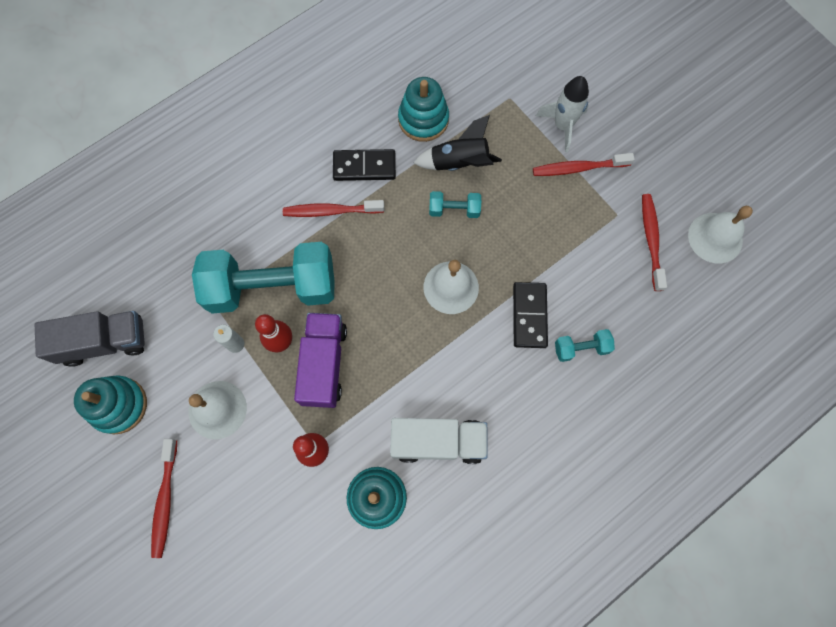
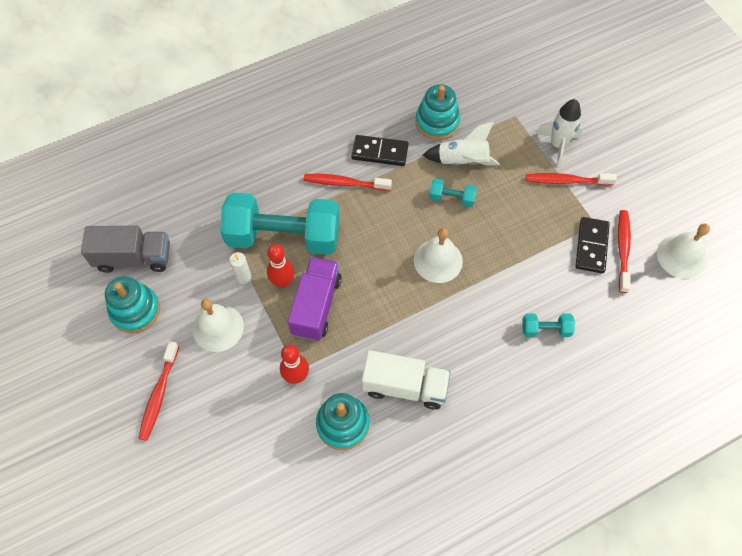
camera: 10 degrees right, 10 degrees down
(459, 163) = (462, 161): black rocket -> white rocket
(529, 316) = (503, 295): black domino -> black domino (591, 246)

